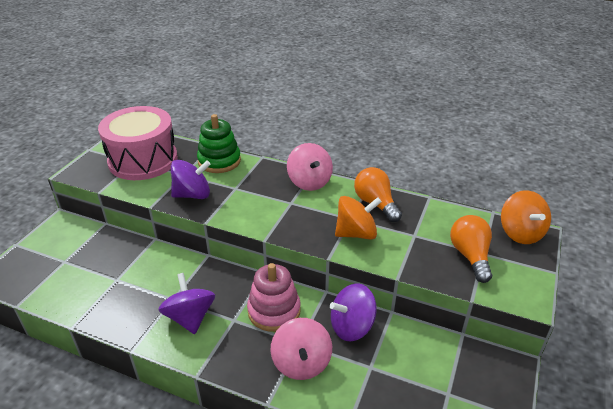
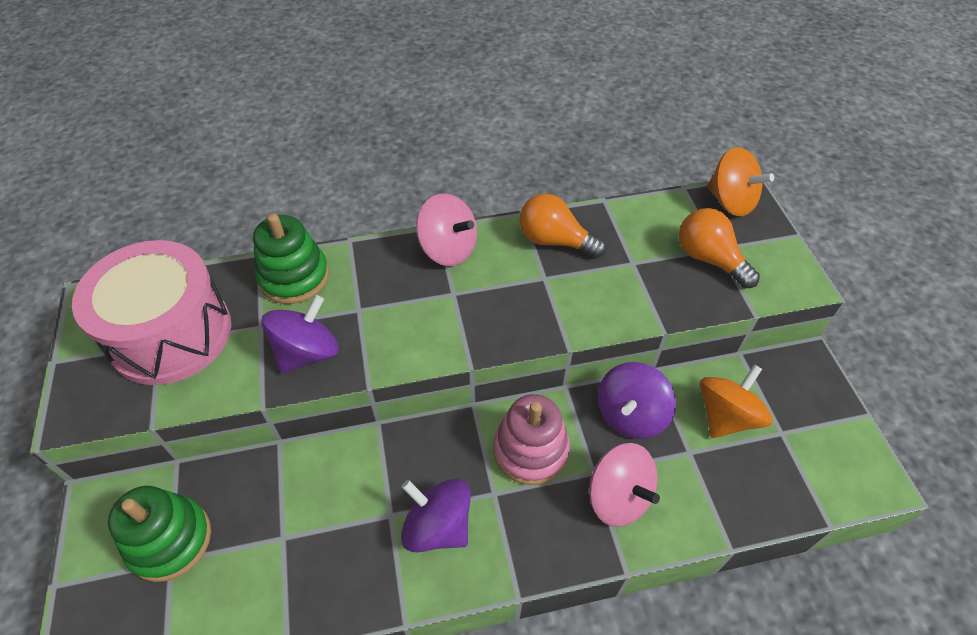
camera: 35 degrees left, 15 degrees up
(72, 253) = (170, 540): none -> green stacking toy
(356, 233) = (569, 296): orange spinning top -> orange spinning top (726, 416)

